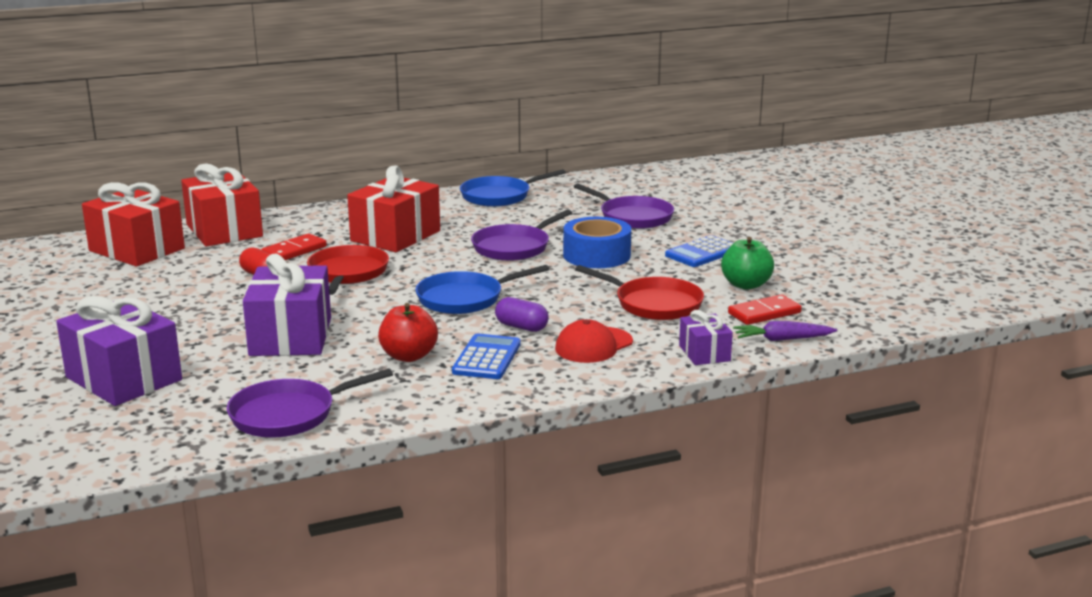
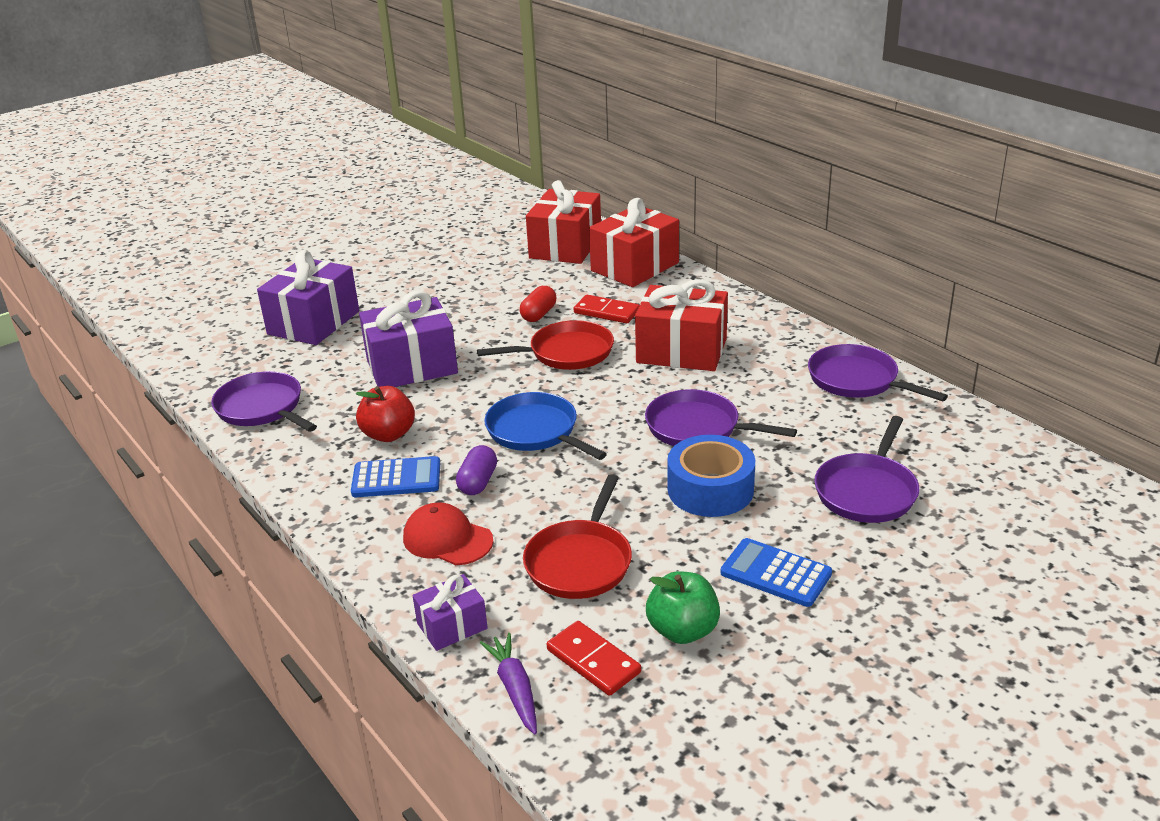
camera: 75 degrees right, 10 degrees up
(499, 196) = (857, 380): blue pan -> purple pan

